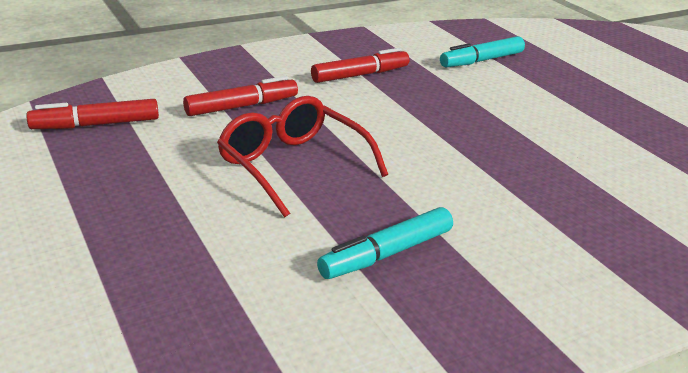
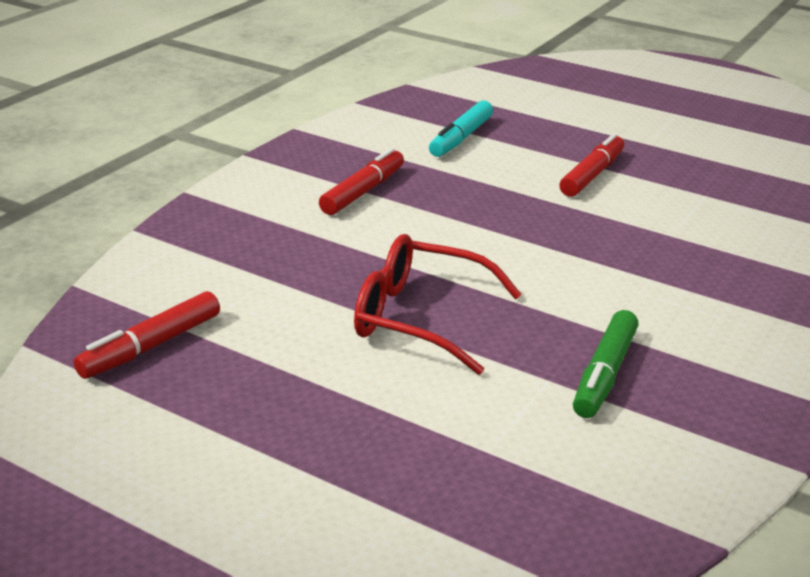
camera: 30 degrees left, 0 degrees up
(242, 106) = (286, 269): red marker -> red marker (592, 175)
(386, 254) = (604, 374): turquoise marker -> green marker

